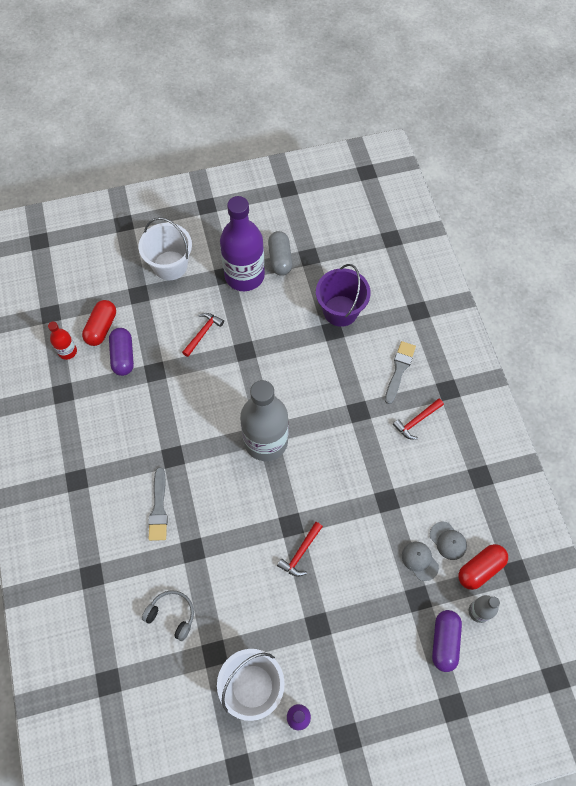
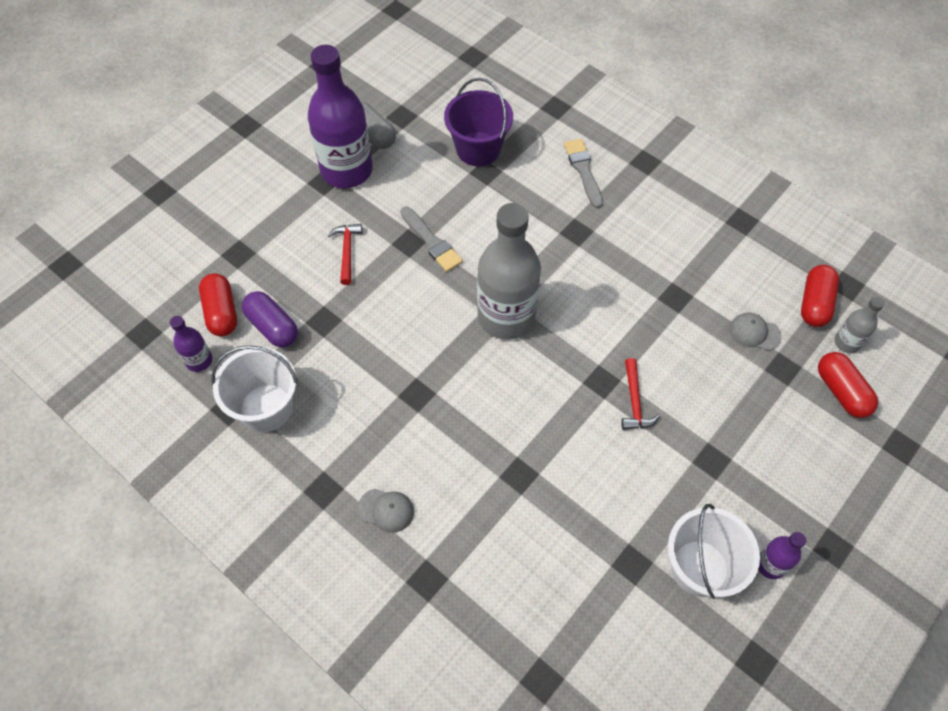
camera: 35 degrees left, 5 degrees down
(67, 351) = (199, 361): red bottle -> purple bottle
(158, 508) = (445, 457): grey brush -> grey brush (431, 241)
(170, 265) = (252, 205): white bucket -> white bucket (266, 408)
(172, 615) = (553, 557): grey headphones -> none
(416, 421) = (640, 207): red hammer -> none
(444, 642) = (841, 391): purple capsule -> red capsule
(448, 541) = (764, 297): grey cap -> grey cap (386, 510)

